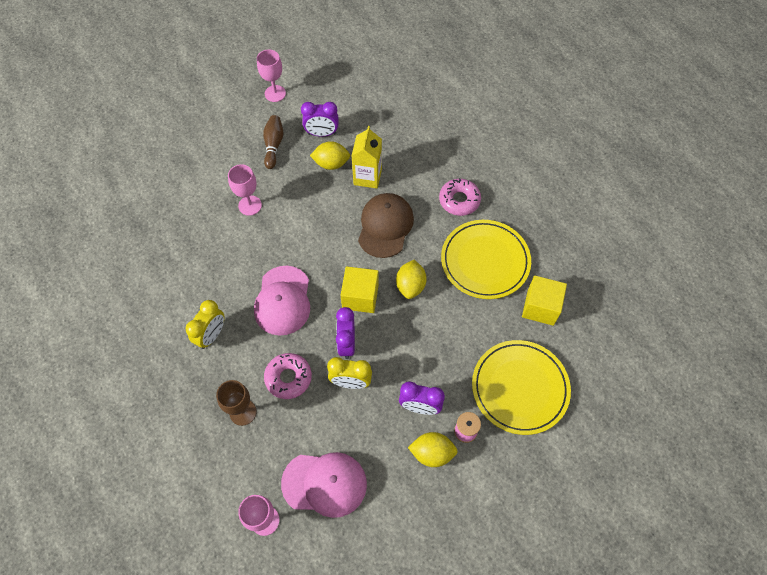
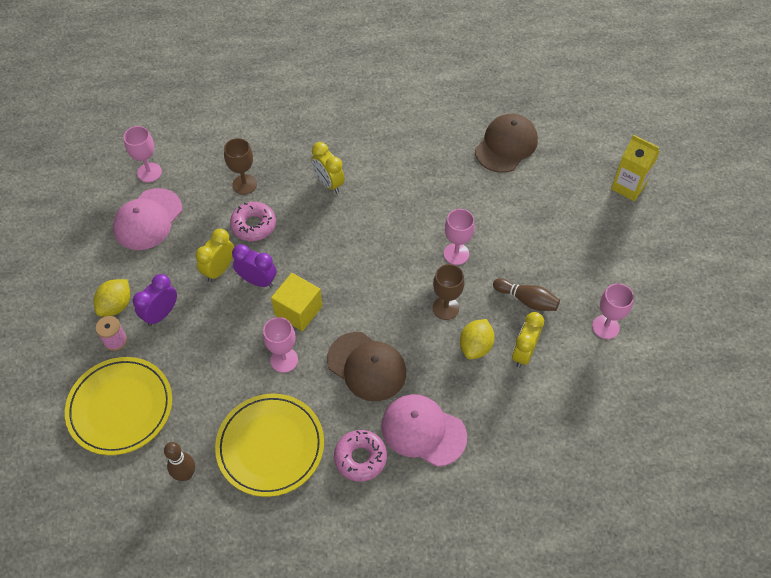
camera: 115 degrees right, 5 degrees down
(112, 209) = (506, 145): none -> brown cap
(283, 300) = (332, 246): pink cap -> pink cap (423, 431)
(306, 194) = (445, 308): none -> brown goblet
(322, 133) = (523, 353): purple clock -> yellow clock
(367, 177) = (440, 376): yellow carton -> yellow carton (628, 186)
(410, 286) = (284, 360): yellow lemon -> pink goblet
(540, 307) = (185, 474): yellow cube -> brown bowling pin

